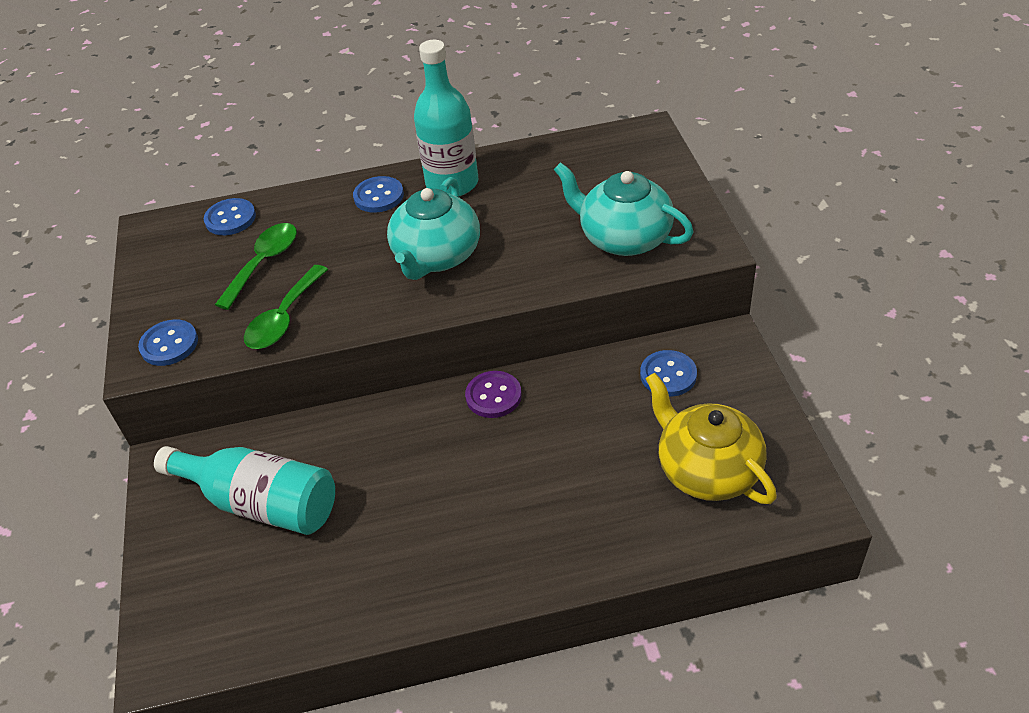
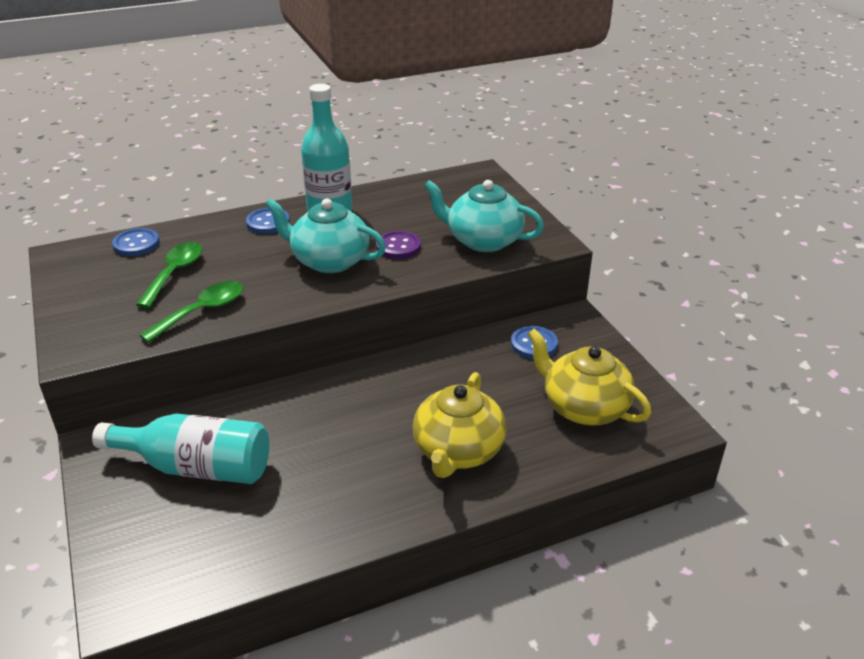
camera: 15 degrees left, 10 degrees down
(169, 344) = (97, 337): blue button -> none
(284, 318) = (202, 311): green spoon -> green spoon turned 150 degrees counterclockwise
(436, 256) = (329, 261): turquoise teapot -> turquoise teapot turned 105 degrees clockwise
(493, 396) = (391, 369): purple button -> purple button (398, 246)
(545, 514) = (458, 451): none -> yellow teapot

